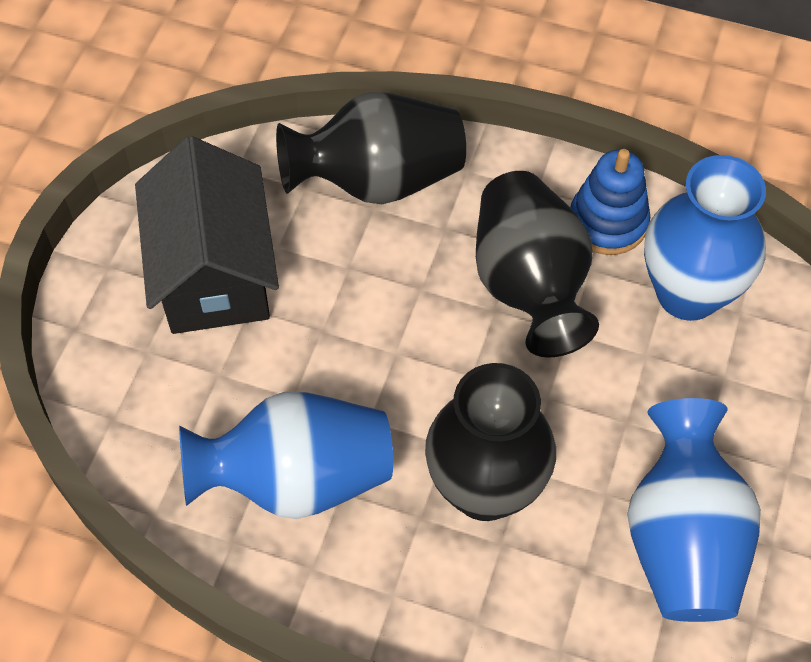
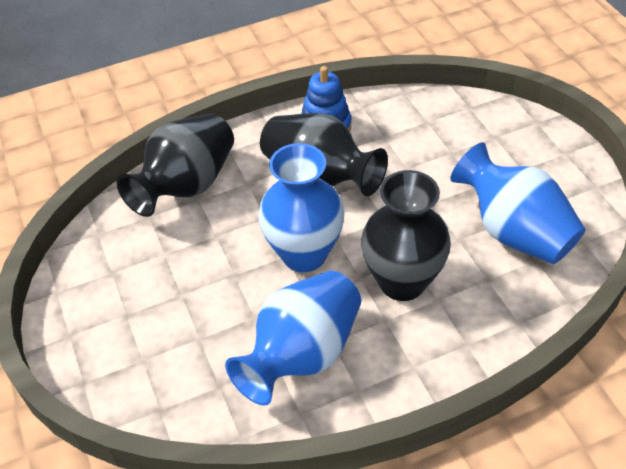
camera: 40 degrees left, 10 degrees down
(214, 272) = (140, 291): black house -> none
(688, 293) = (396, 130): blue vase -> blue vase (304, 254)

